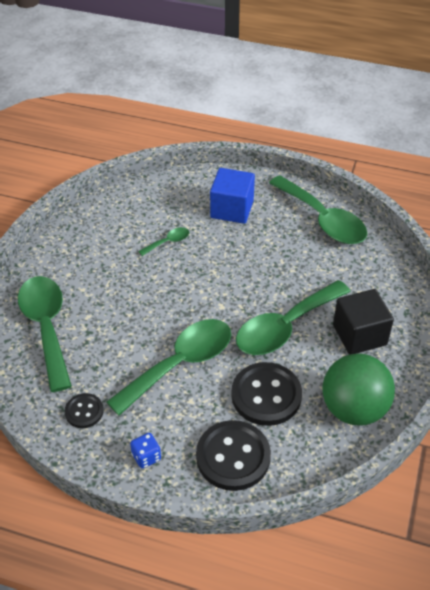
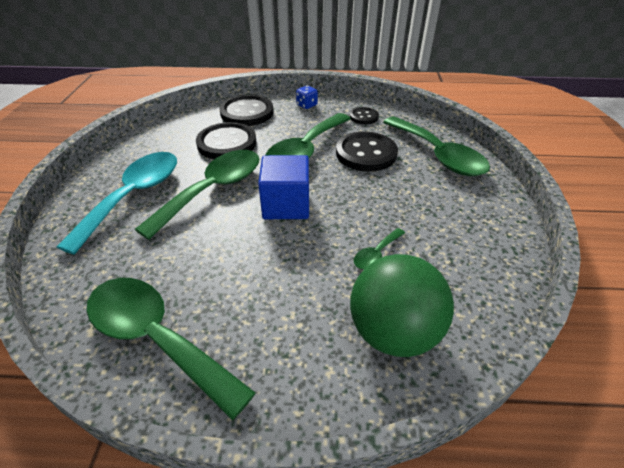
camera: 165 degrees right, 5 degrees down
(118, 345) = (366, 153): none -> black button
(232, 209) = (309, 326): blue cube -> blue cube (286, 205)
(353, 409) = (152, 146): green ball -> green ball (393, 332)
(359, 335) = (134, 196): black cube -> turquoise spoon

